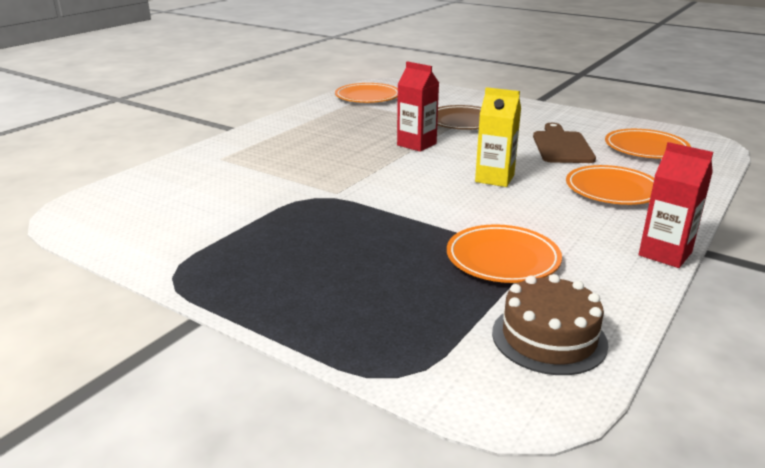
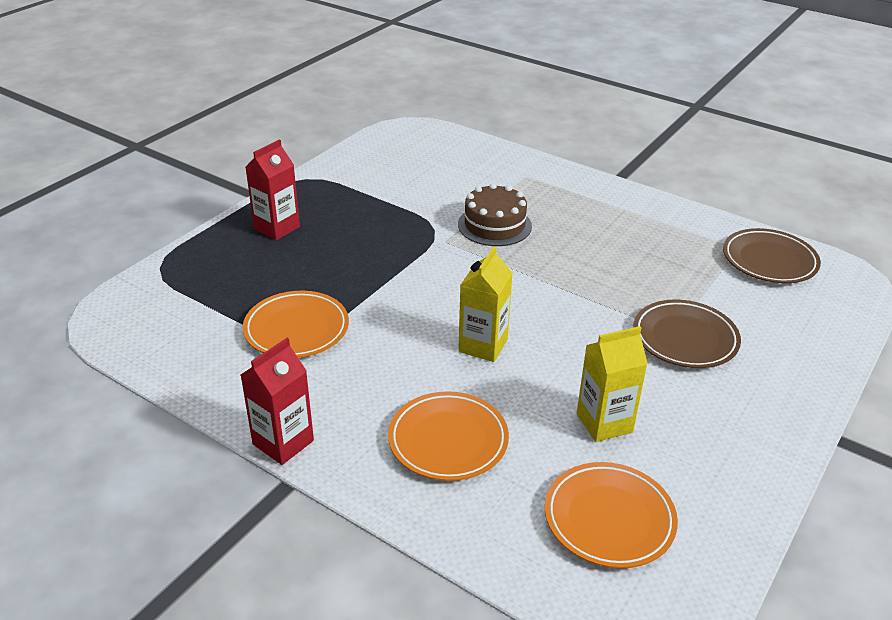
camera: 90 degrees right, 10 degrees up
(367, 97) = (769, 261): orange plate -> brown plate
(416, 144) = (587, 294): red carton -> red carton (277, 228)
(549, 338) = (174, 338): brown cake -> brown cake (494, 225)
(561, 146) = (604, 423): brown cutting board -> yellow carton

